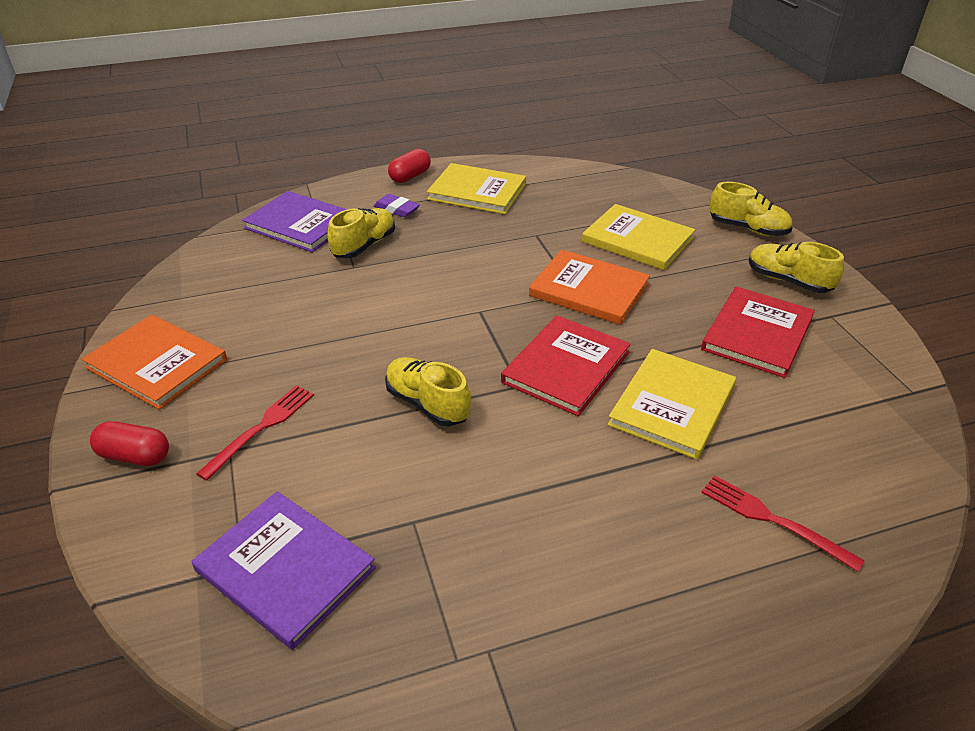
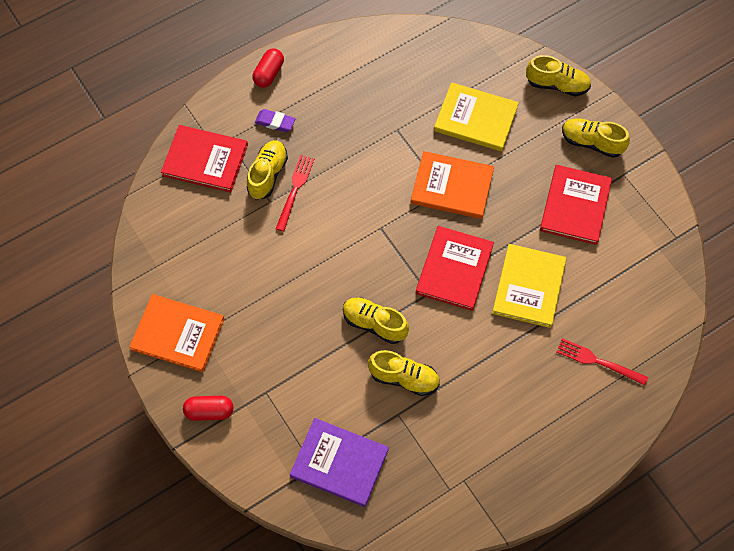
camera: 15 degrees left, 25 degrees up
(262, 427) = (277, 369): red fork -> red fork (295, 189)
(300, 224) = (205, 160): purple book -> red book
(443, 476) = (404, 378): none -> yellow shoe
(477, 192) = (332, 83): yellow book -> none

